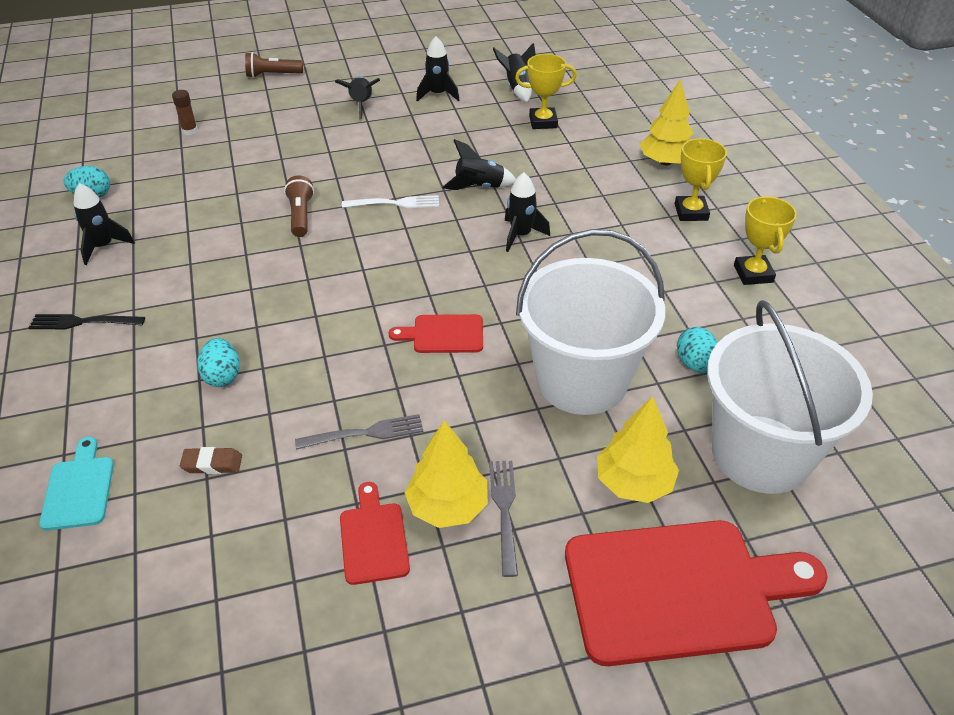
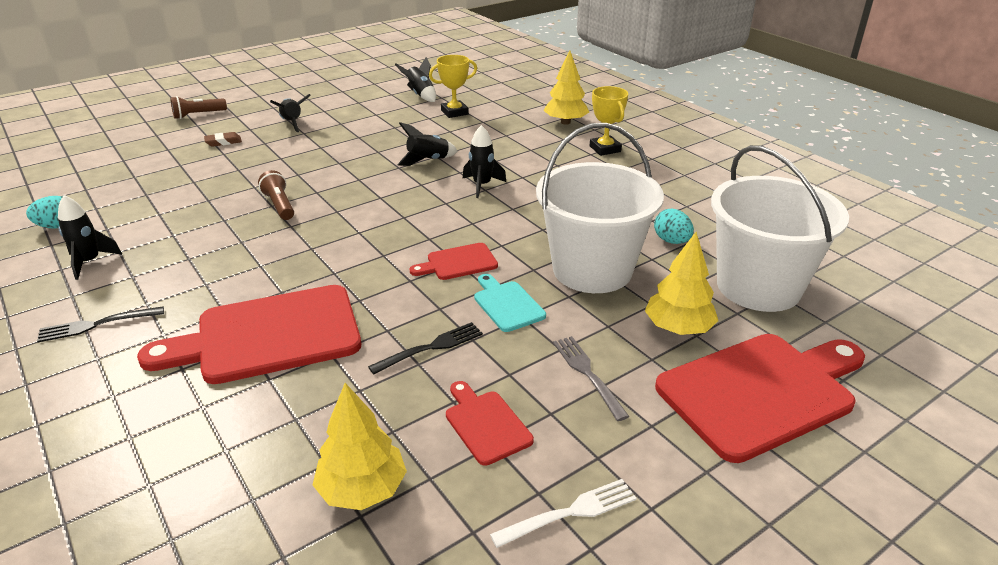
camera: 20 degrees left, 10 degrees down
(79, 489) = (162, 462): turquoise cutting board -> turquoise cutting board (507, 304)
(189, 131) = (137, 164): brown glue stick -> none
(212, 464) = (295, 406): brown eraser -> brown eraser (223, 142)
(222, 376) = (268, 336): turquoise egg -> red cutting board
(365, 433) = (431, 347): grey fork -> black fork
(395, 203) = (361, 183): white fork -> white fork (569, 513)
(438, 94) = (356, 107): black rocket -> none
(447, 506) = (537, 383): yellow tree -> yellow tree (362, 489)
(753, 274) = (675, 178): yellow trophy -> none

